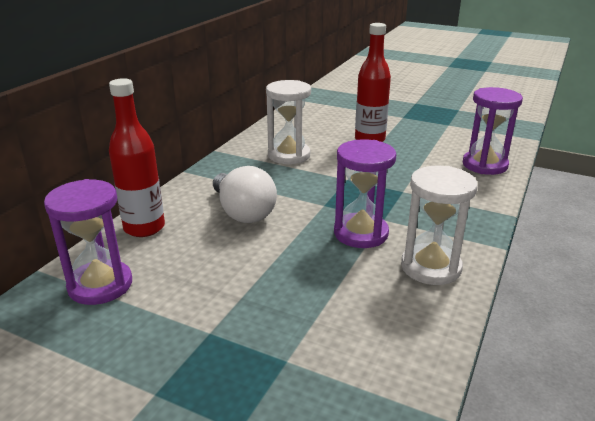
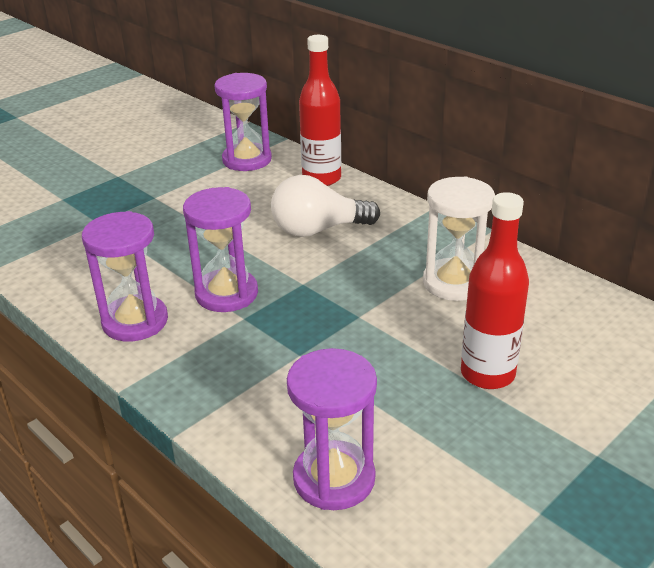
camera: 110 degrees right, 5 degrees up
(431, 267) = (135, 321): white hourglass -> purple hourglass

